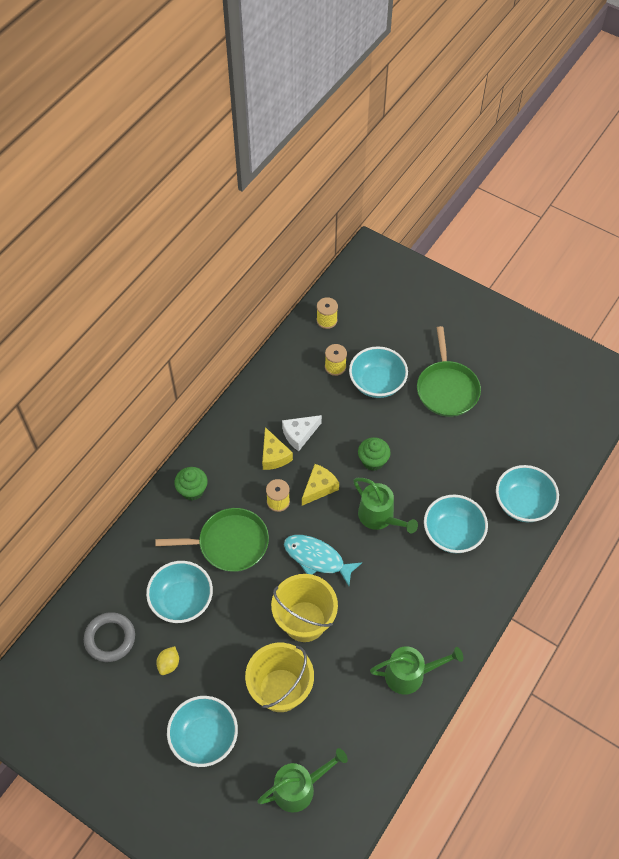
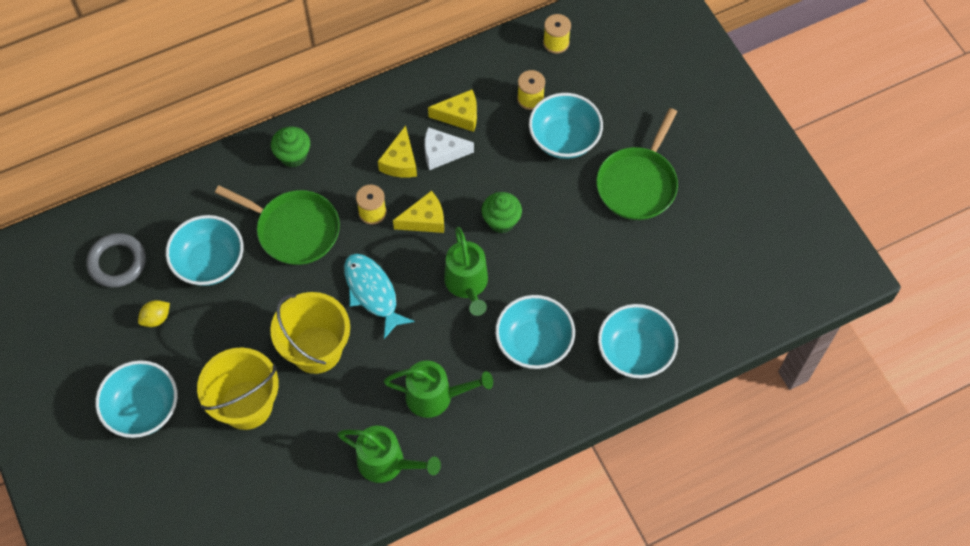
camera: 30 degrees right, 5 degrees up
(294, 402) = (459, 116): none -> yellow cheese
(299, 787) = (201, 510): green watering can -> green watering can (436, 396)

